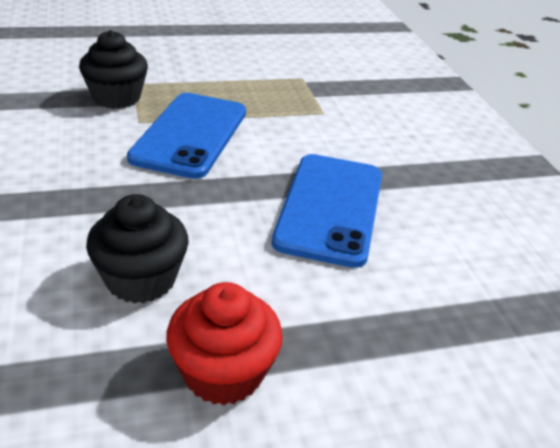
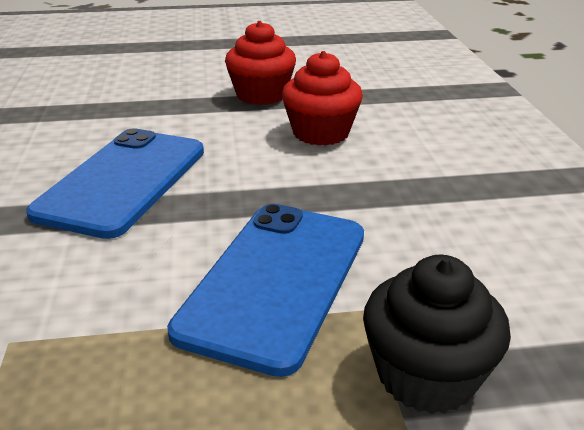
camera: 170 degrees left, 5 degrees down
(141, 279) = (321, 133): black cupcake -> red cupcake

